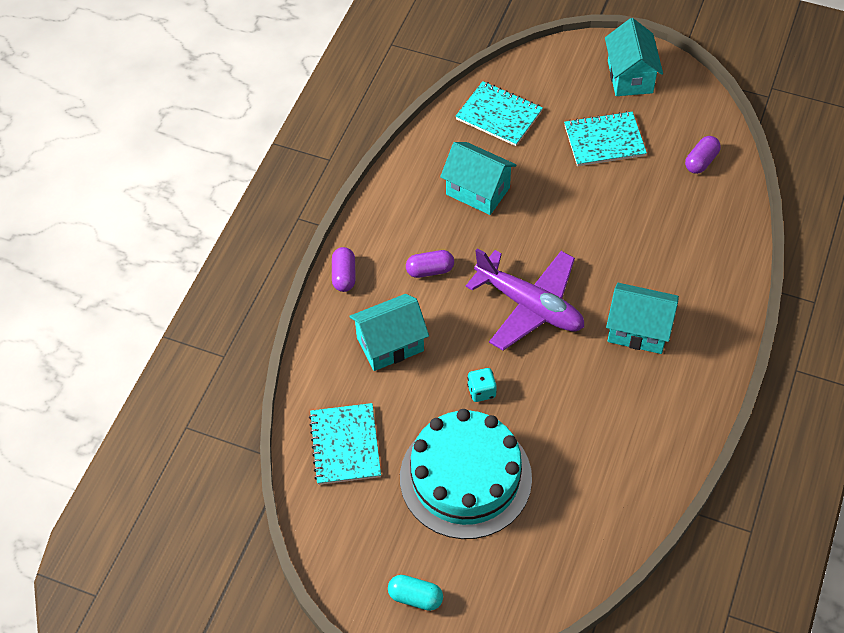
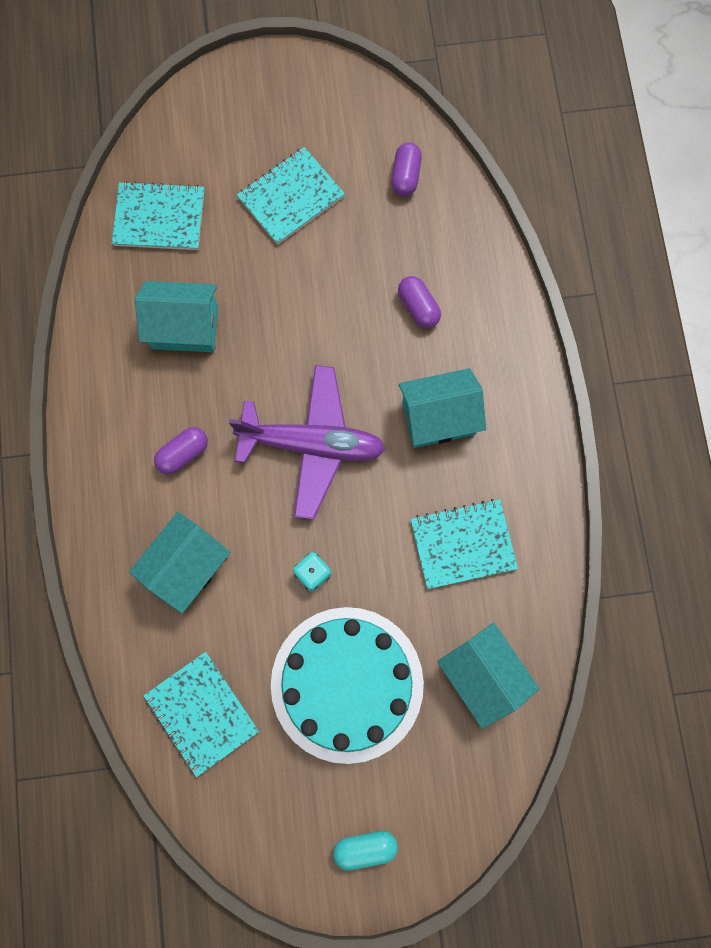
camera: 30 degrees left, 20 degrees up
(344, 276) = (92, 508): purple capsule -> purple capsule (418, 307)
(610, 424) = (463, 544): none -> turquoise notebook
(630, 77) = (279, 101): turquoise house -> turquoise house (482, 675)

